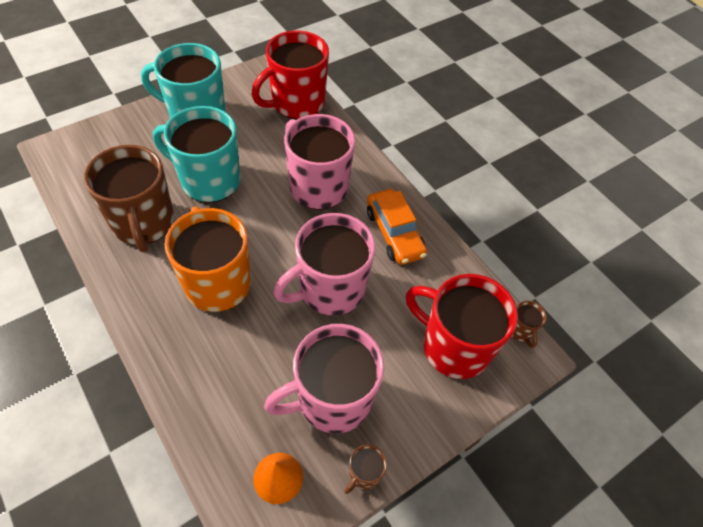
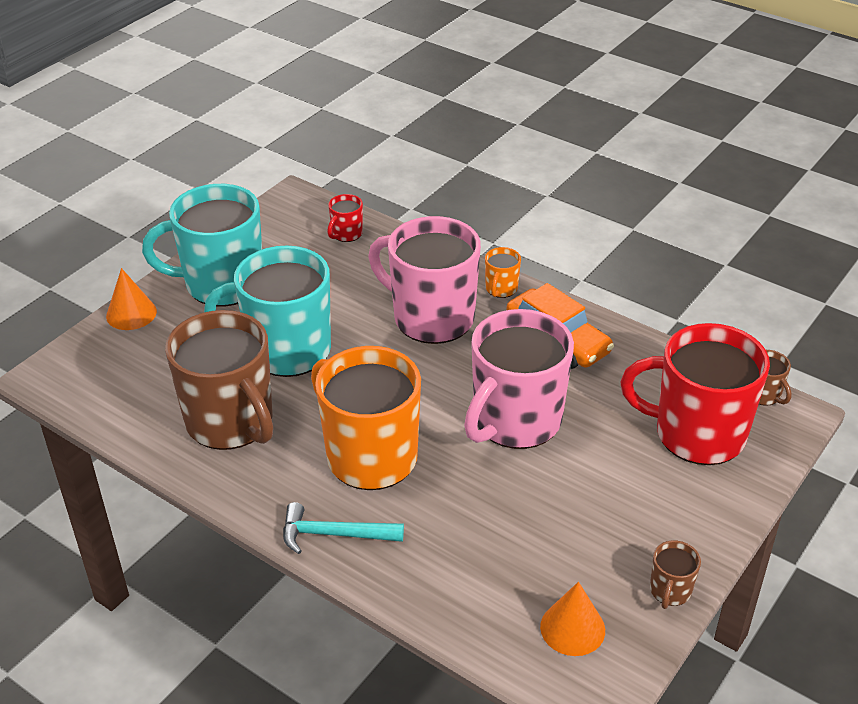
camera: 15 degrees left, 15 degrees down
(128, 120) = (131, 313): none -> orange cone
(160, 336) = (334, 534): none -> turquoise hammer
(296, 103) = (346, 234): red mug -> red mug, size x0.41
(332, 399) = (587, 531): pink mug -> none
(377, 179) = (501, 289): none -> orange mug

